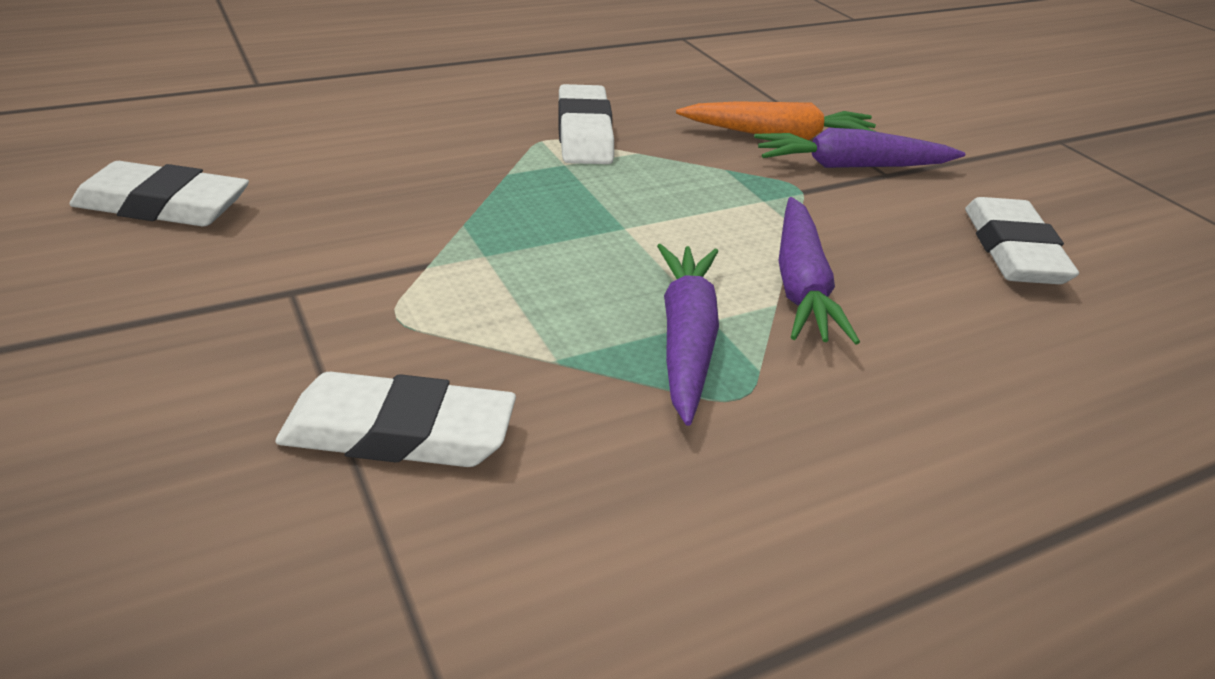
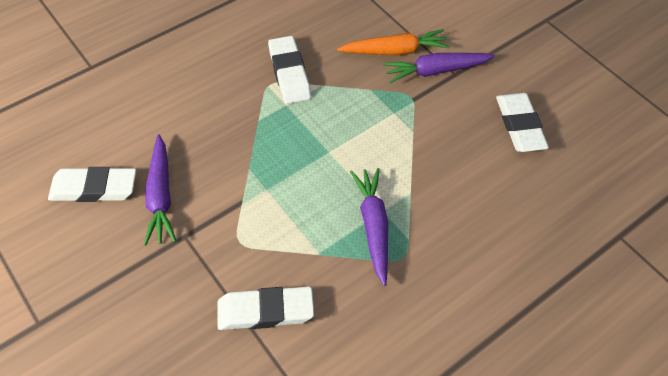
camera: 10 degrees left, 20 degrees up
(801, 285) = (420, 176): purple carrot -> purple carrot (160, 196)

